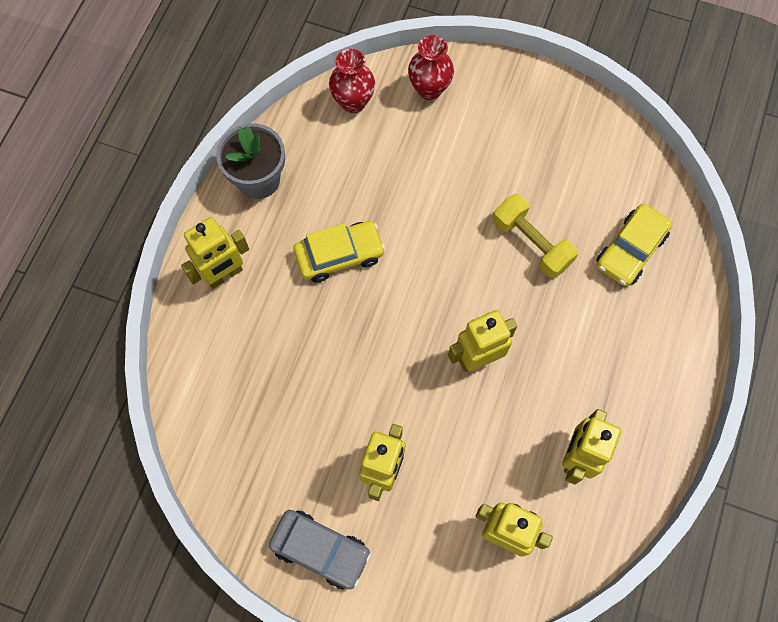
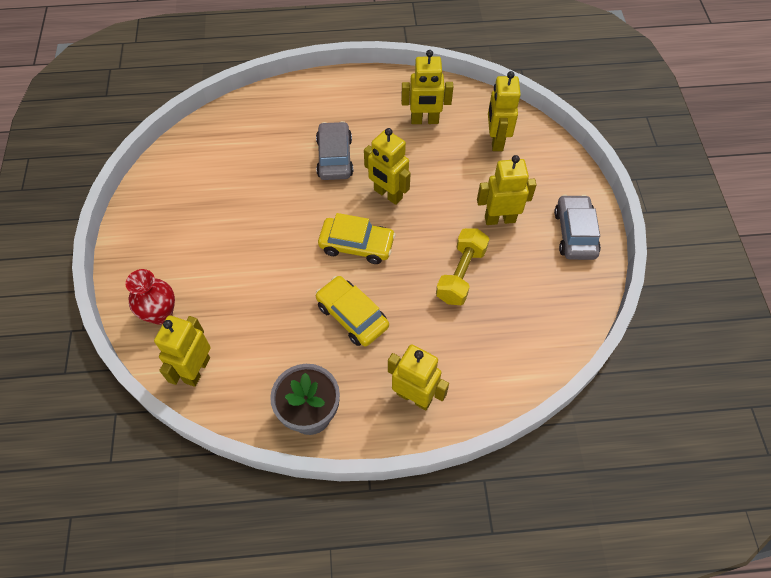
camera: 115 degrees left, 10 degrees down
(353, 102) = (196, 370): red vase -> yellow robot
(531, 243) = (280, 193): yellow dumbbell -> yellow dumbbell (461, 274)
(559, 322) = (335, 157): none -> grey car
(630, 250) = (258, 135): yellow car -> yellow car (357, 245)

